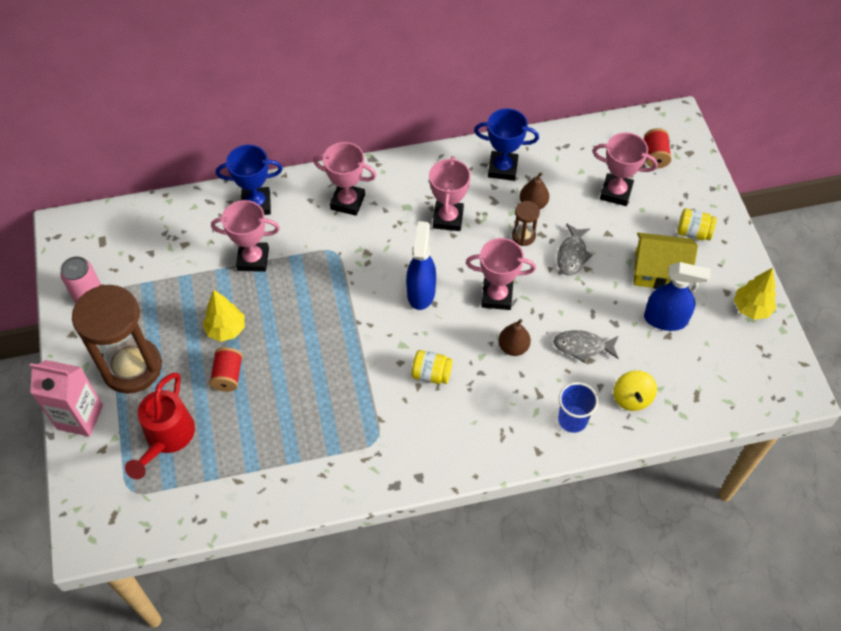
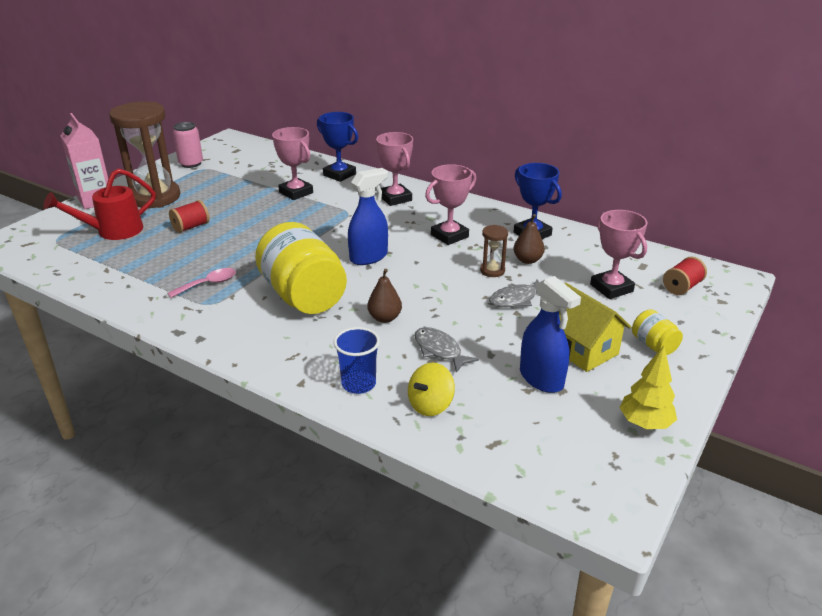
camera: 45 degrees right, 25 degrees down
(226, 329) = (227, 210): yellow tree -> none
(344, 423) = (208, 284): none -> pink spoon
(431, 374) = (303, 296): yellow jar -> yellow jar, size x2.25
(497, 296) = (418, 287): pink trophy -> none

